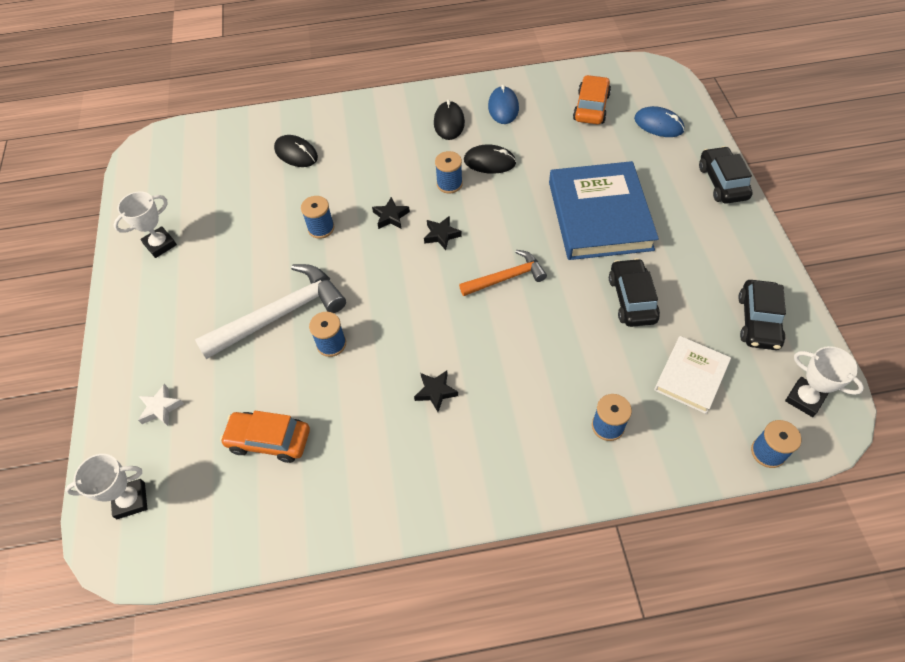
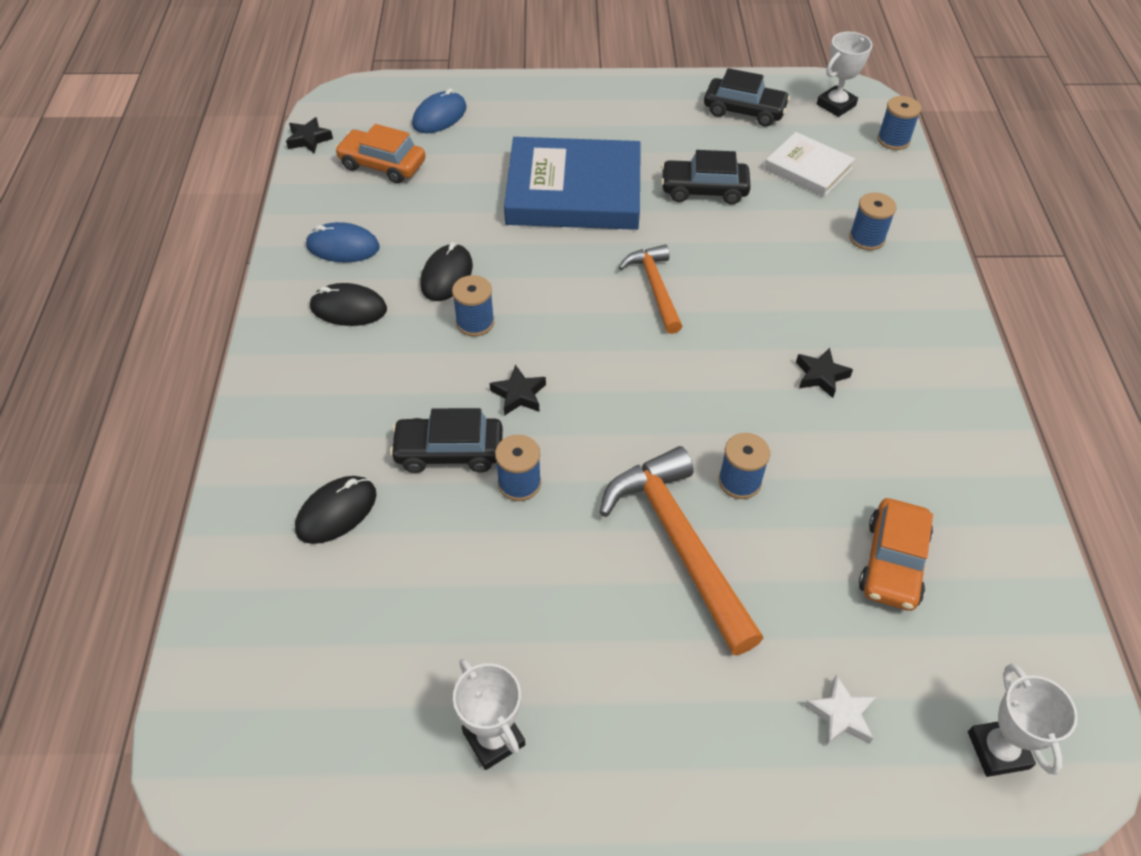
camera: 85 degrees left, 5 degrees down
(280, 314) = (680, 544): white hammer -> orange hammer
(441, 235) = (569, 342): black star -> black star (309, 139)
(722, 182) = (550, 90): black car -> black car (449, 451)

